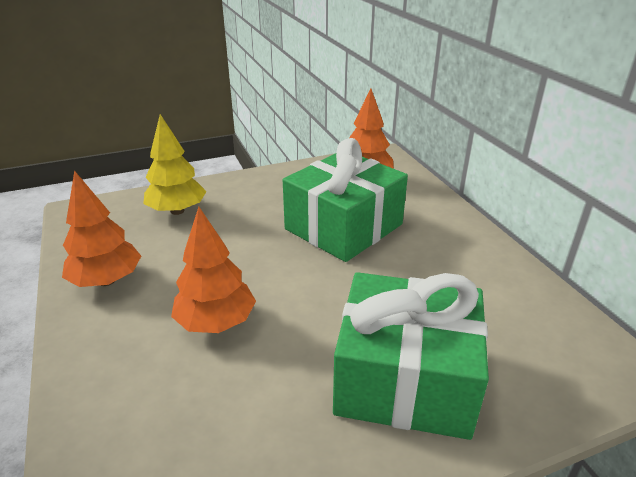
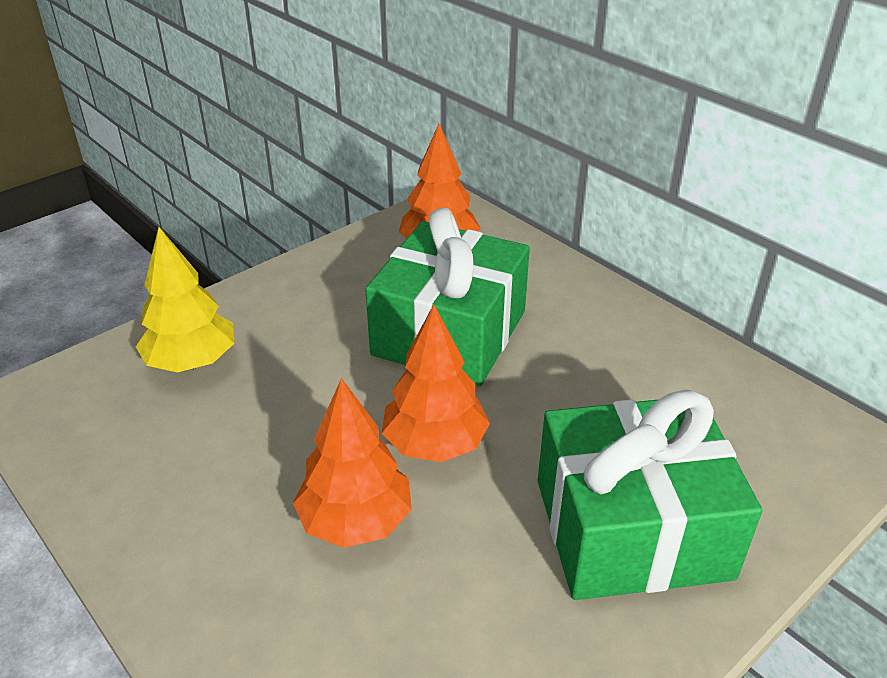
camera: 20 degrees left, 5 degrees up
(106, 281) = (154, 502): orange tree -> orange tree (435, 444)

